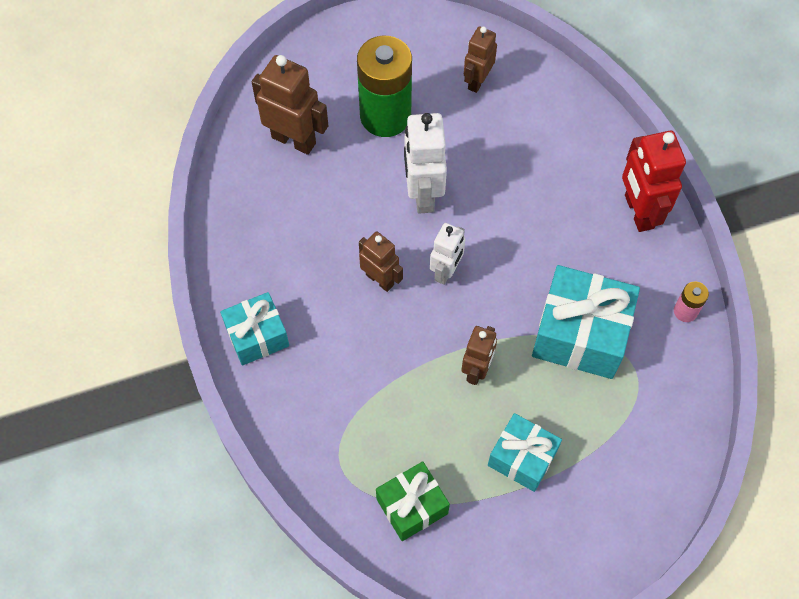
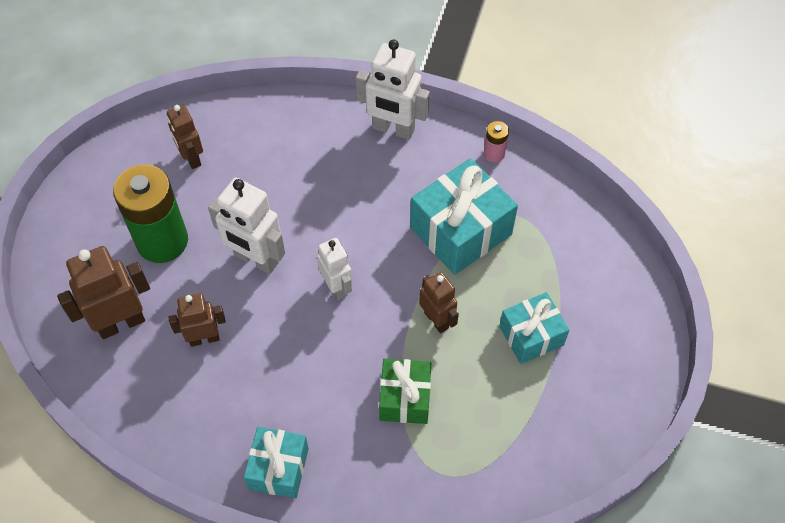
camera: 55 degrees left, 5 degrees down
(380, 279) = (304, 339): brown robot -> brown robot (204, 338)
(412, 506) = (516, 441): green gift -> green gift (405, 398)
(638, 212) = (393, 129): red robot -> white robot

